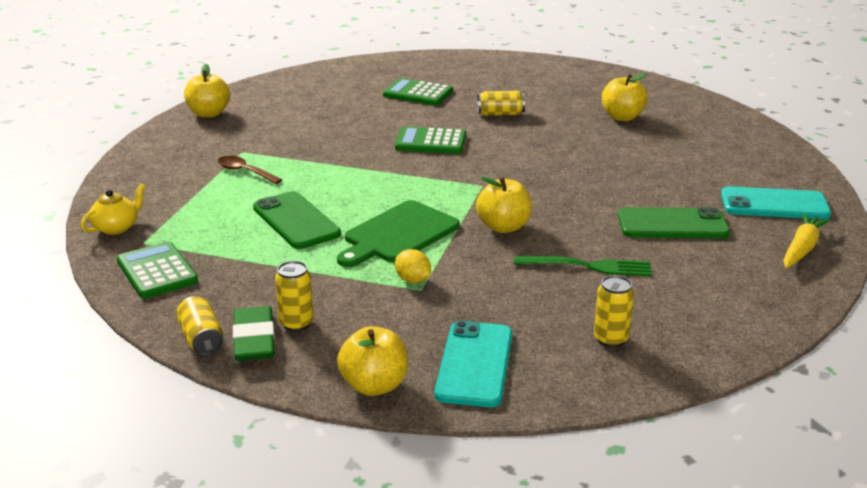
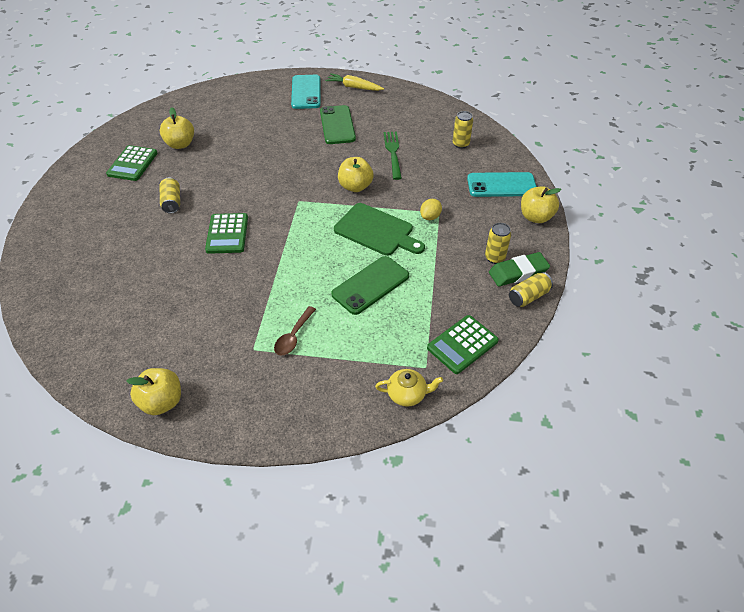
camera: 100 degrees left, 20 degrees up
(116, 227) = (407, 394): yellow teapot -> yellow teapot turned 150 degrees clockwise
(418, 93) = (122, 254): green calculator -> green calculator (132, 164)

